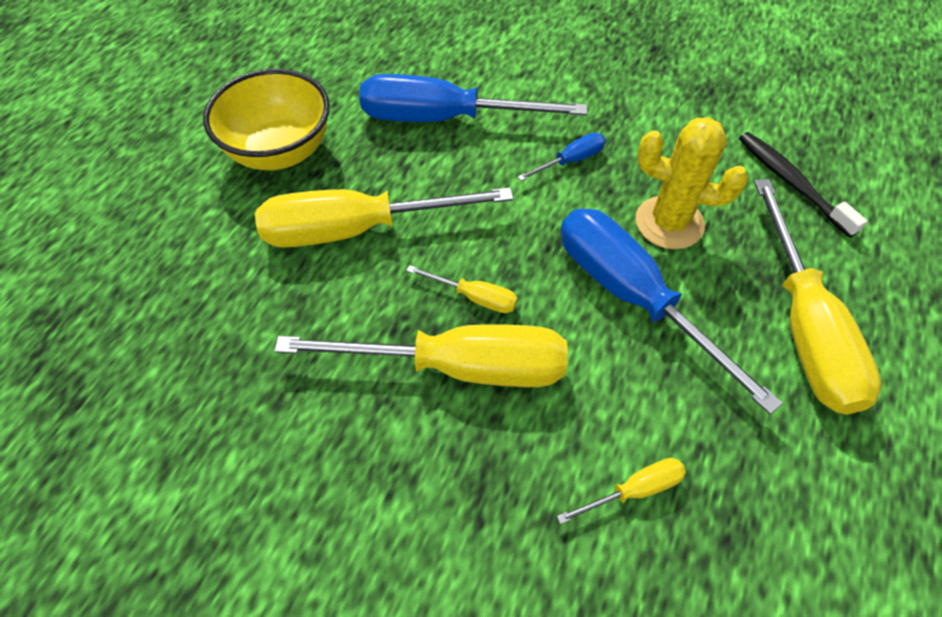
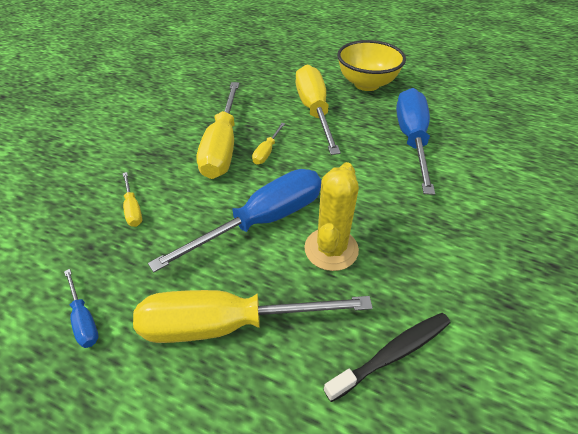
camera: 90 degrees right, 10 degrees down
(570, 161) = (386, 197): blue screwdriver -> blue screwdriver (84, 319)

